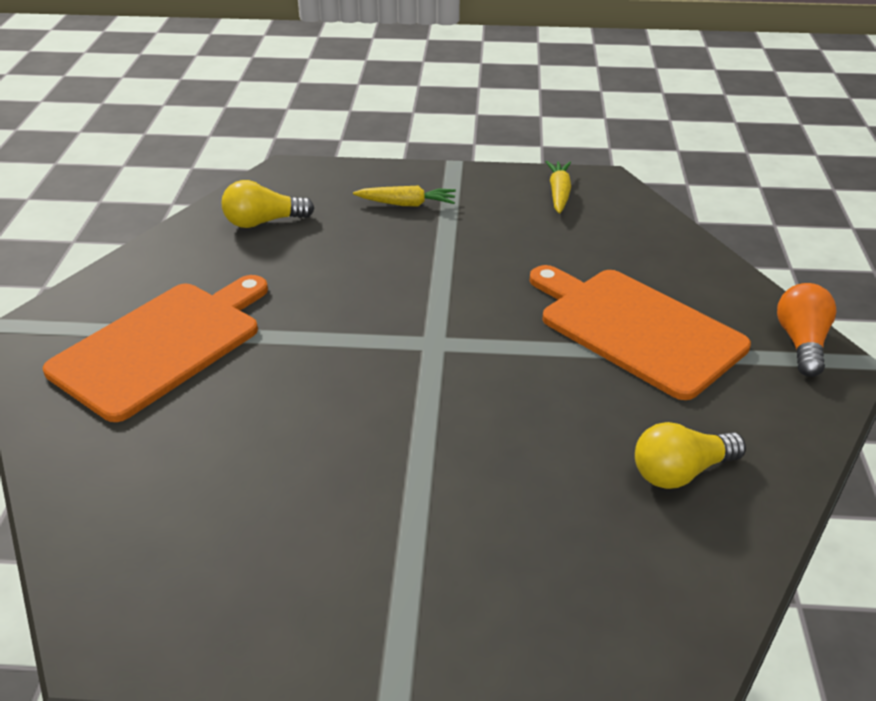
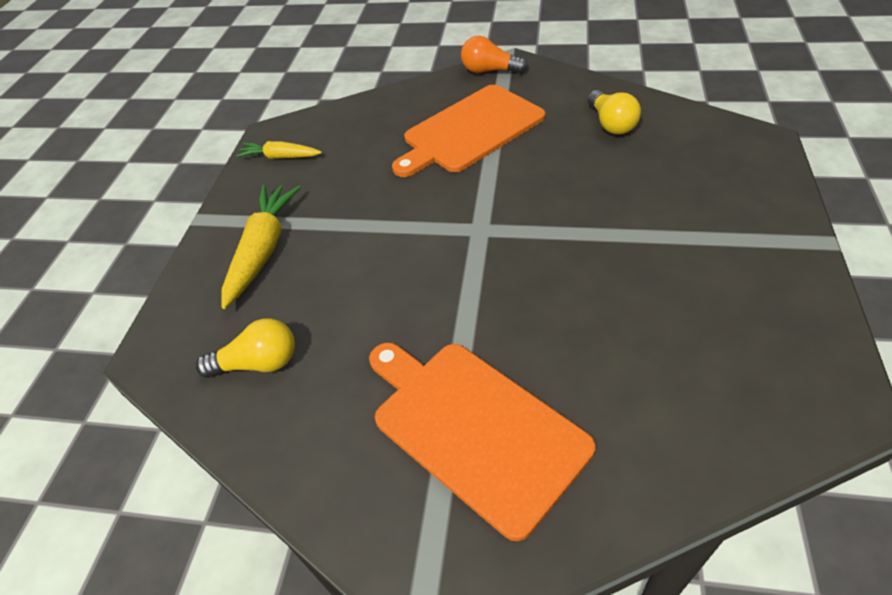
camera: 80 degrees left, 10 degrees up
(263, 222) = (258, 363): yellow light bulb -> yellow light bulb turned 90 degrees counterclockwise
(406, 204) = (263, 250): yellow carrot -> yellow carrot, size x1.67

